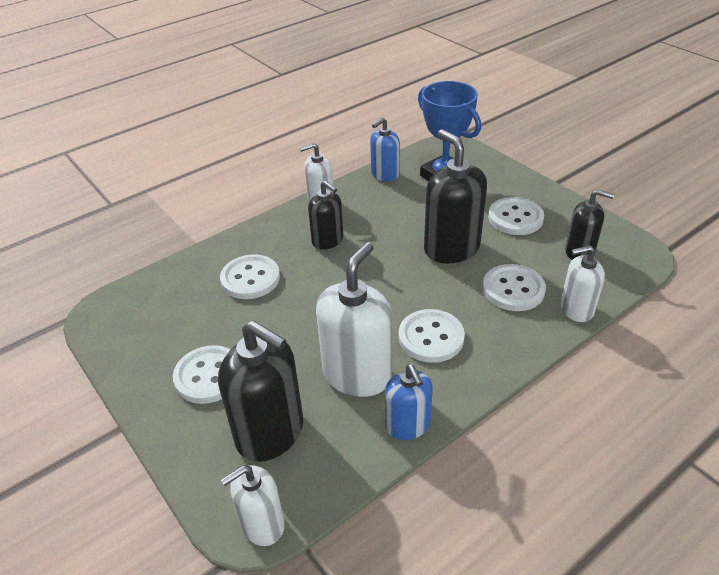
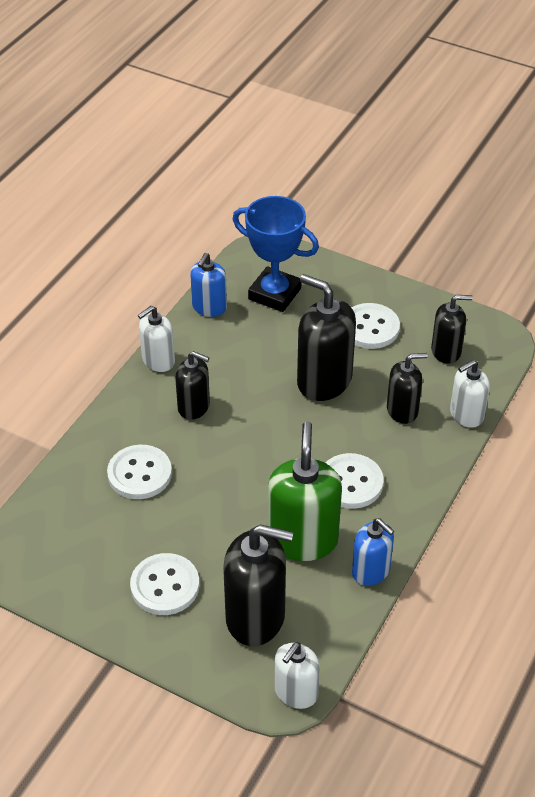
camera: 25 degrees left, 5 degrees up
(357, 374) = (303, 539): white soap dispenser -> green soap dispenser
(513, 289) = (402, 410): white button -> black soap dispenser

